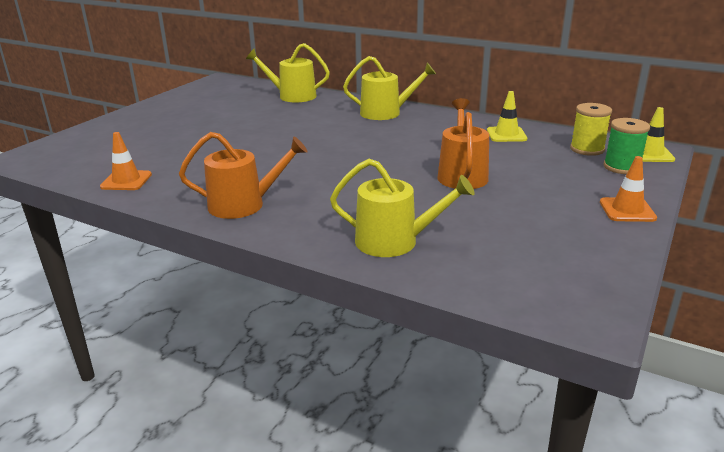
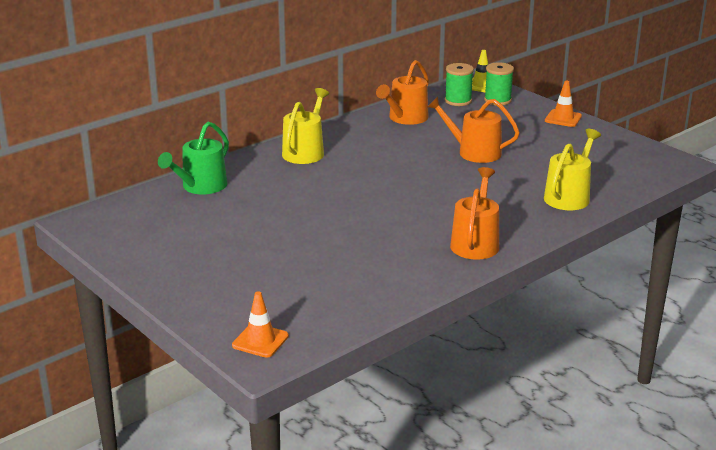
camera: 70 degrees left, 0 degrees up
(126, 181) = (383, 295): orange traffic cone -> orange traffic cone (260, 341)
(292, 96) = (201, 186): yellow watering can -> green watering can
(506, 135) = (405, 118): yellow traffic cone -> orange watering can
(587, 149) = (458, 101): yellow spool -> green spool

